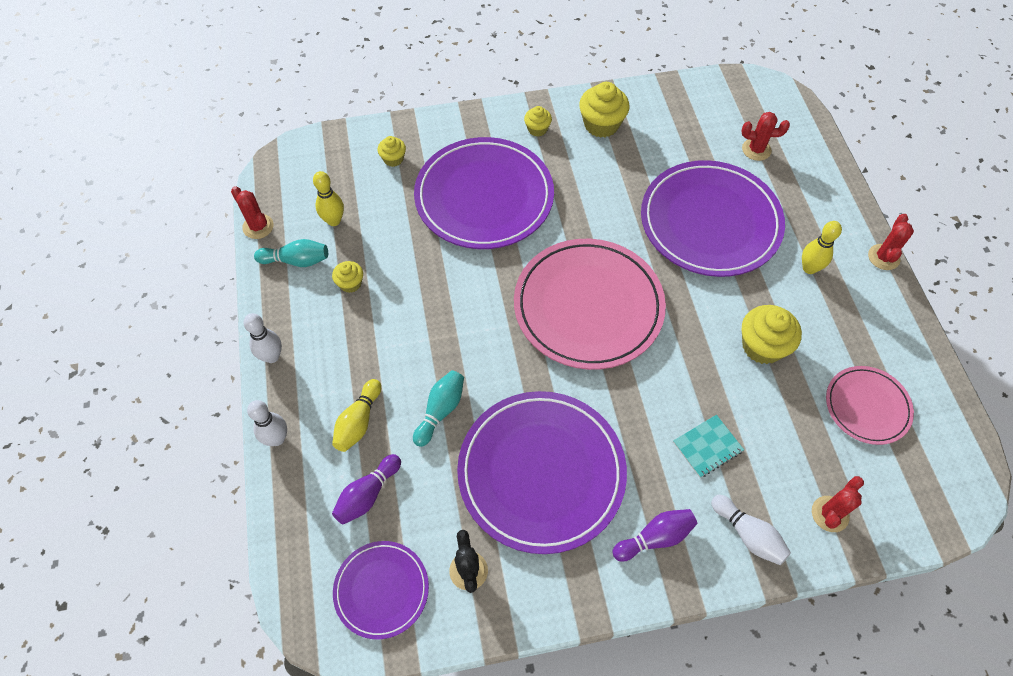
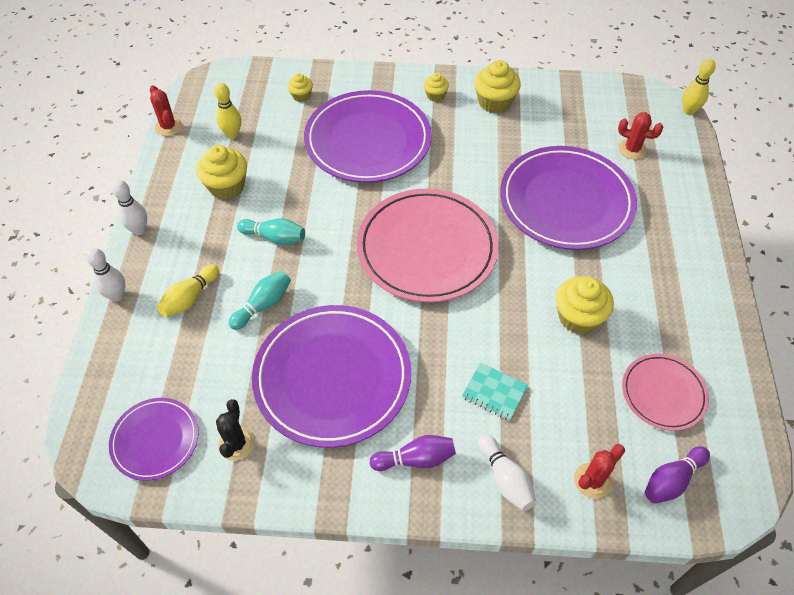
camera: 15 degrees right, 5 degrees down
(296, 260) = (189, 159): turquoise bowling pin -> turquoise bowling pin (275, 238)
(350, 283) = (226, 186): yellow cupcake -> yellow cupcake, size x1.80
(367, 494) = (174, 359): purple bowling pin -> purple bowling pin (671, 480)
(707, 447) = (494, 392): turquoise notebook -> turquoise notebook turned 45 degrees clockwise
(809, 268) = (648, 260): yellow bowling pin -> yellow bowling pin (688, 111)
(883, 257) = (725, 265): red cactus -> none

